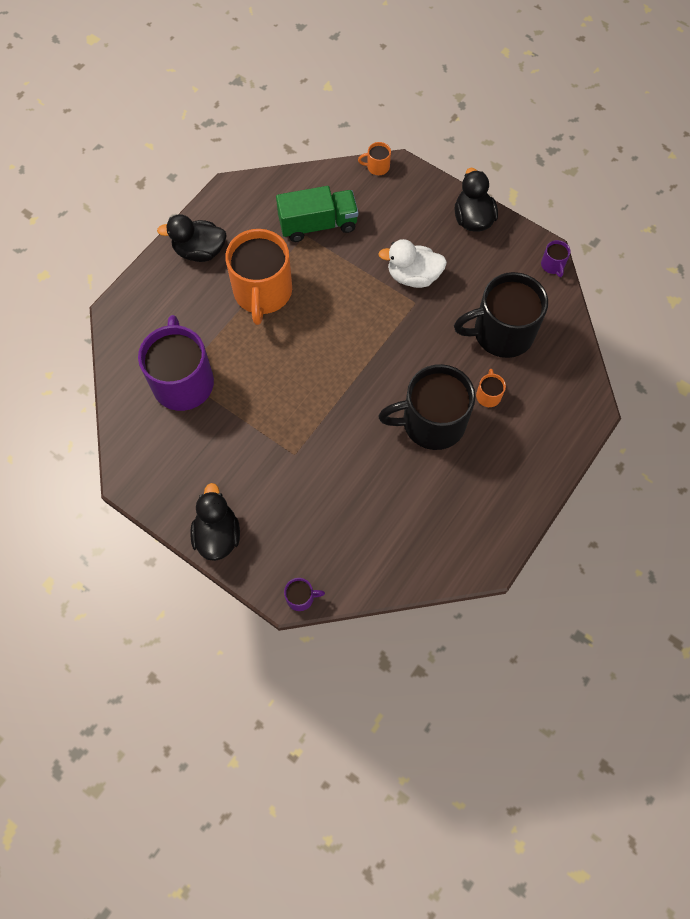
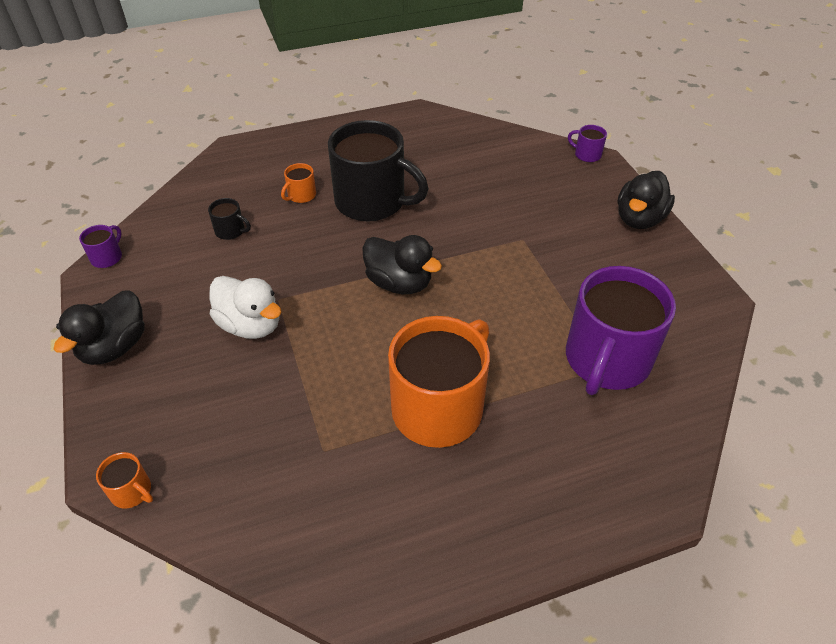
camera: 145 degrees left, 20 degrees down
(200, 251) = (486, 519): black duck -> black duck (399, 283)
(318, 224) = (293, 455): green truck -> none
(501, 333) = (231, 231): black mug -> black mug, size x0.41

